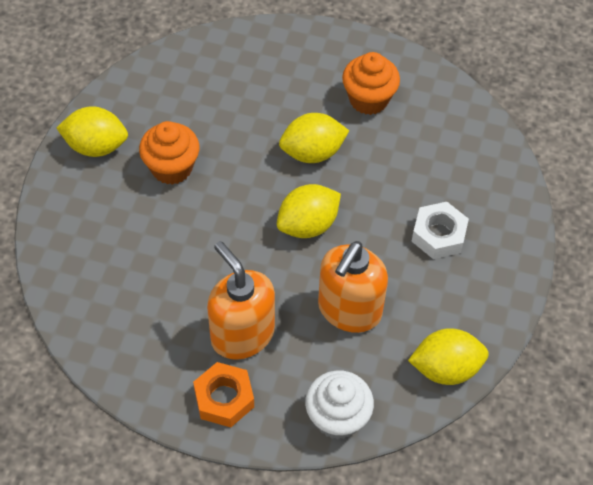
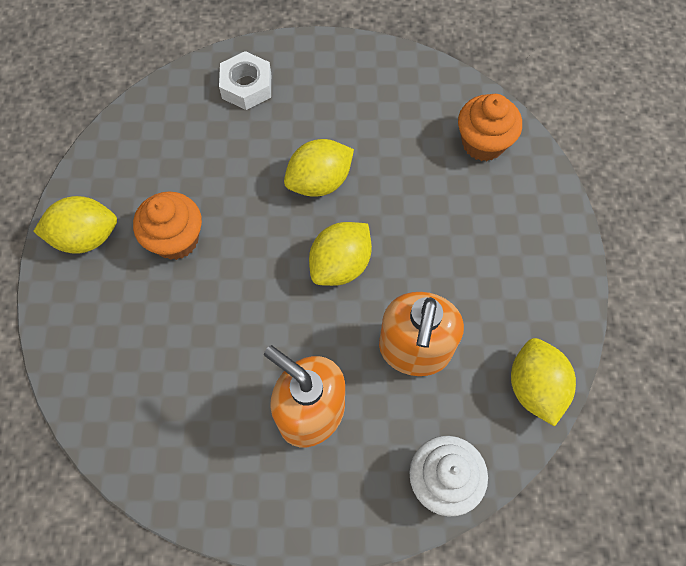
camera: 15 degrees left, 10 degrees up
(224, 399) = (315, 495): orange nut -> none
(368, 99) = (358, 107): orange cupcake -> orange cupcake (483, 143)
(438, 235) = (477, 238): white nut -> white nut (246, 86)
(445, 368) = (535, 387): yellow lemon -> yellow lemon turned 75 degrees counterclockwise

